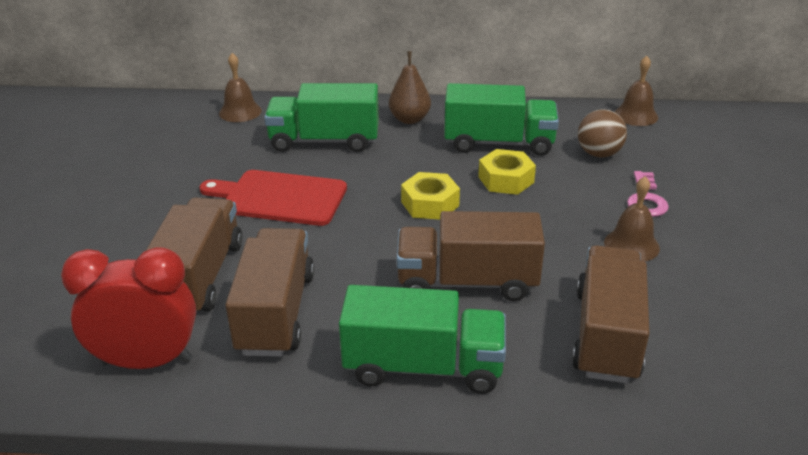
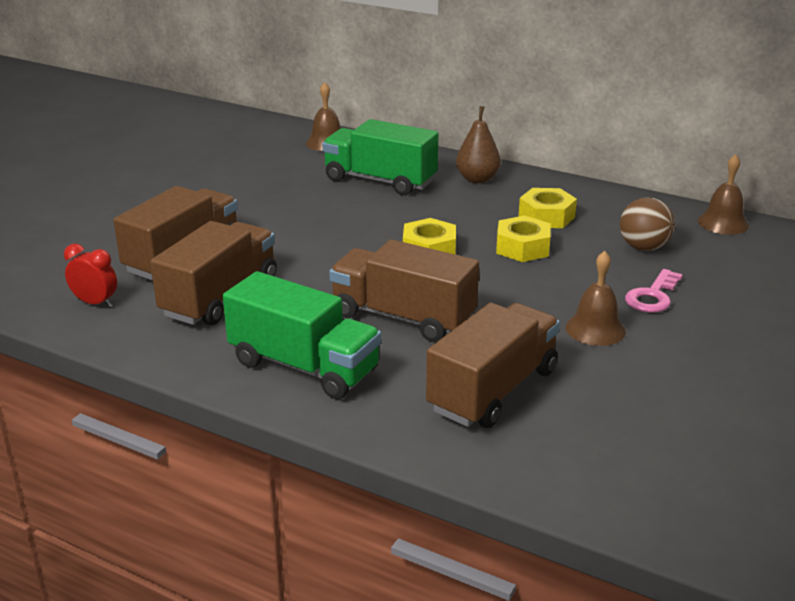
camera: 25 degrees right, 5 degrees down
(147, 362) = (95, 303): red clock -> red clock, size x0.52
(279, 198) = (299, 215): red cutting board -> none
(498, 143) = (546, 216): green truck -> yellow nut

